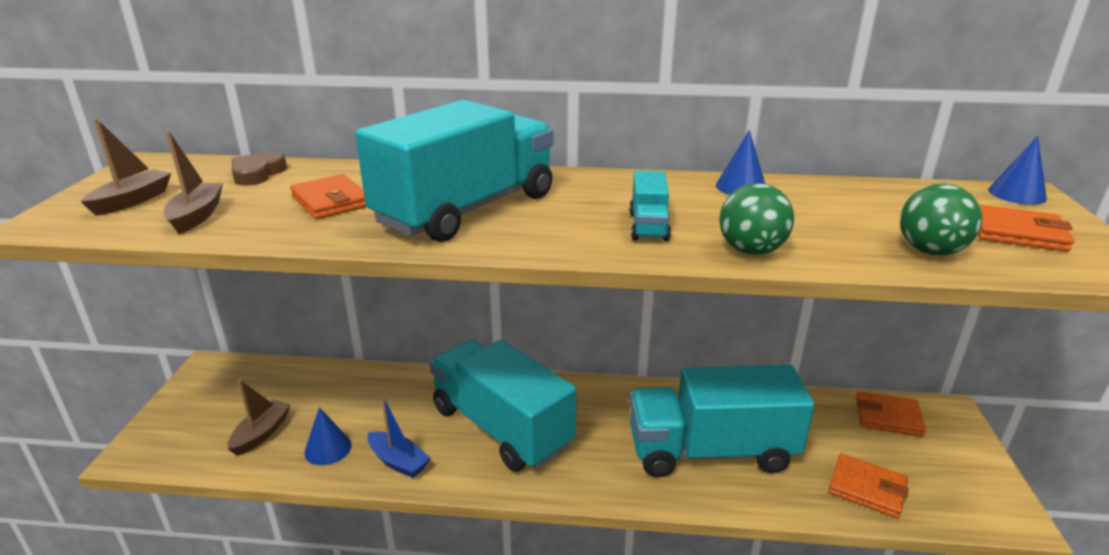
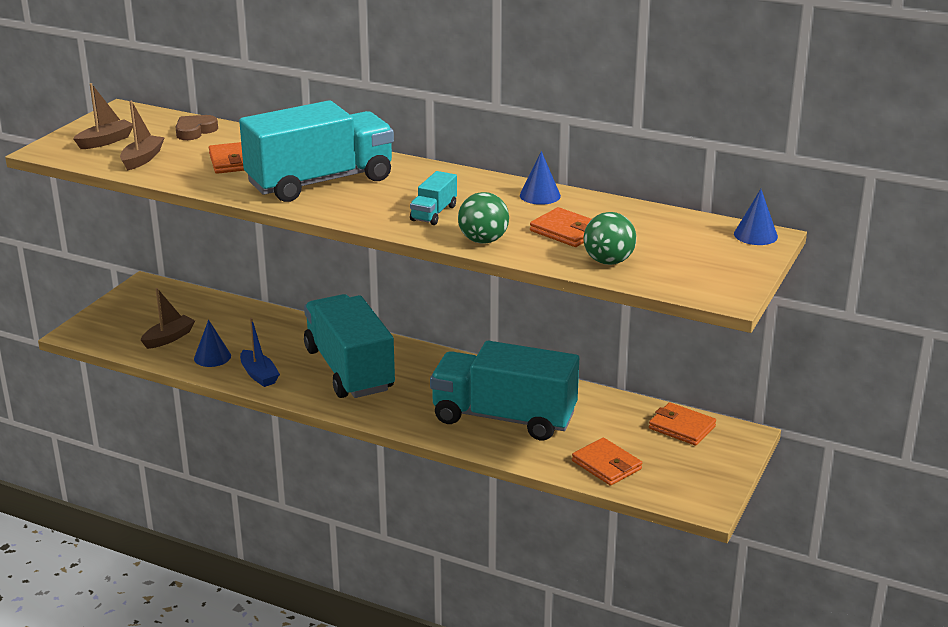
camera: 20 degrees right, 0 degrees up
(1017, 233) = (697, 261): orange wallet -> orange wallet (566, 231)

